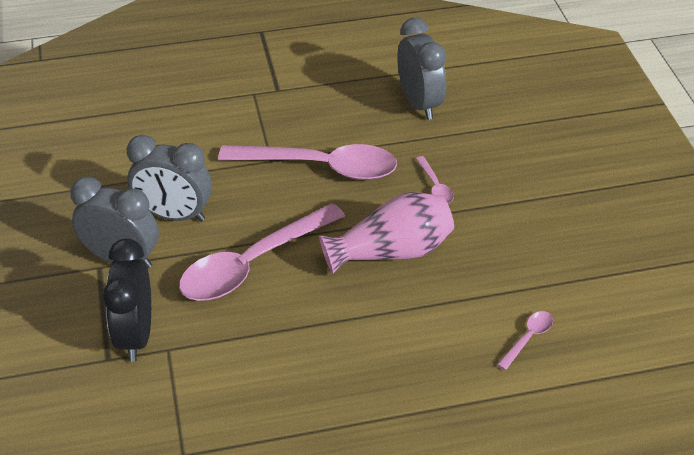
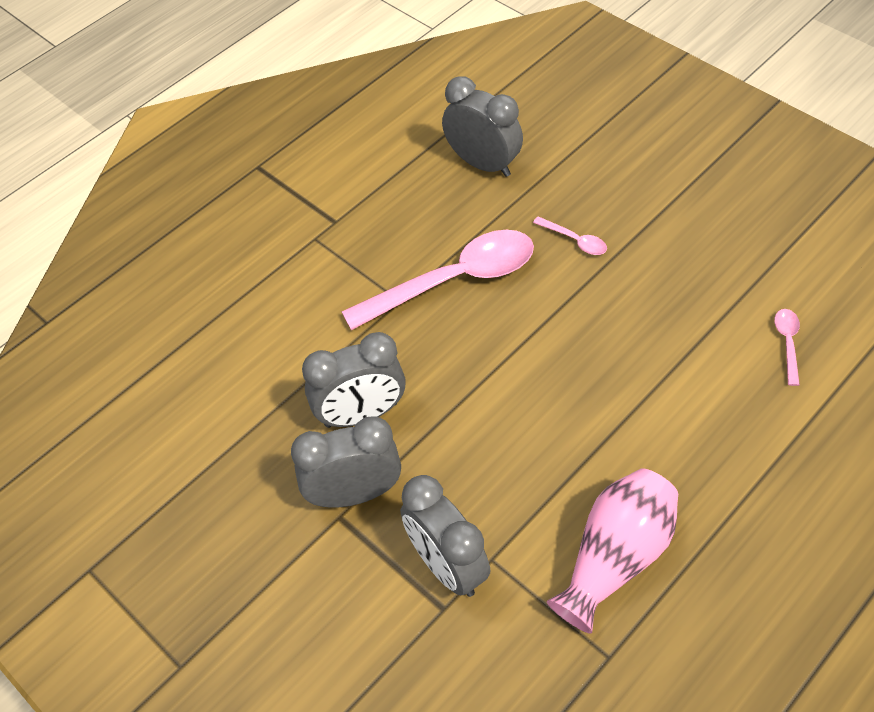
camera: 30 degrees left, 10 degrees up
(135, 335) = (447, 565): black clock -> grey clock
(253, 264) = (486, 419): pink spoon -> none
(392, 252) = (599, 329): pink vase -> pink vase (615, 557)

